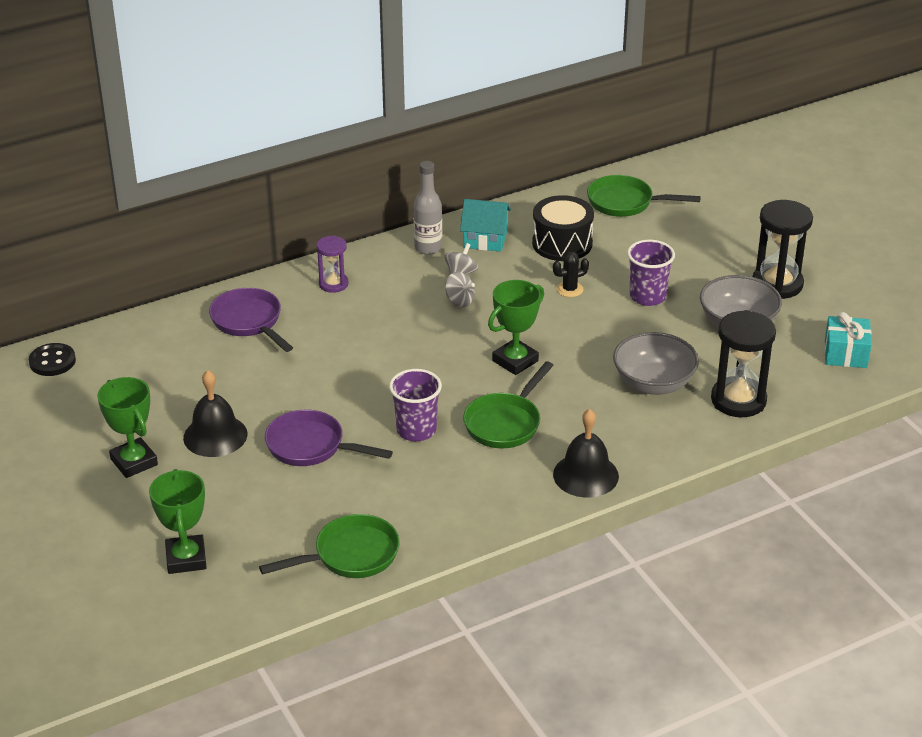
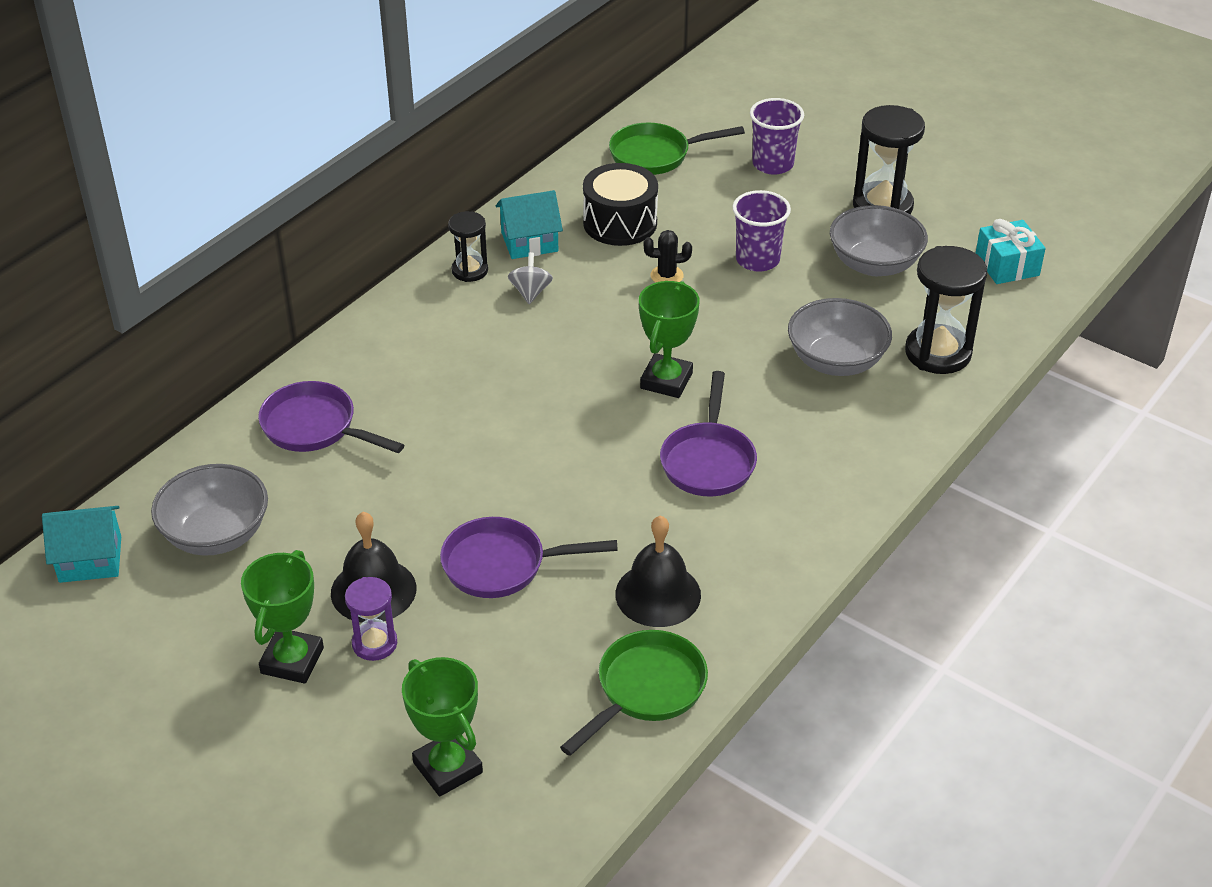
camera: 25 degrees left, 5 degrees up
(52, 361) = (90, 559): black button -> turquoise house
(134, 462) = (292, 660): green trophy -> green trophy turned 75 degrees clockwise
(139, 370) = (216, 534): none -> grey bowl
(333, 284) = (387, 348): purple hourglass -> purple hourglass (374, 643)
(416, 430) = (613, 503): purple cup -> purple cup (773, 164)
(428, 248) = (470, 270): grey bottle -> black hourglass
(459, 301) = (552, 326): grey spinning top -> none
(505, 423) = (708, 461): green pan -> purple pan
(569, 289) = (667, 276): black cactus -> black cactus turned 45 degrees clockwise
(585, 475) = (840, 495): black bell -> black bell (658, 594)

